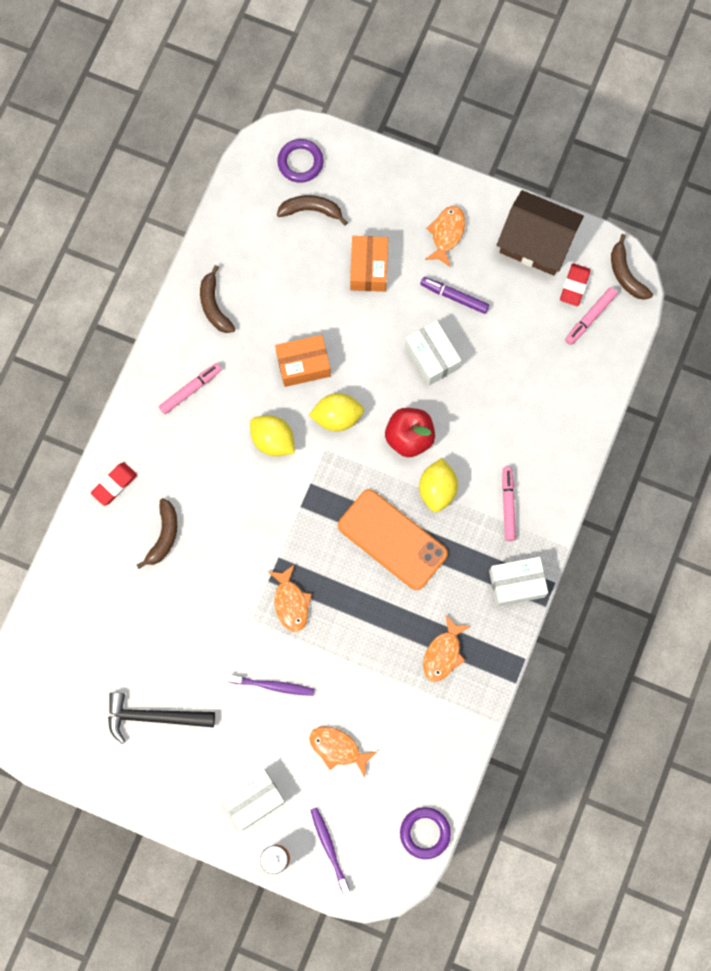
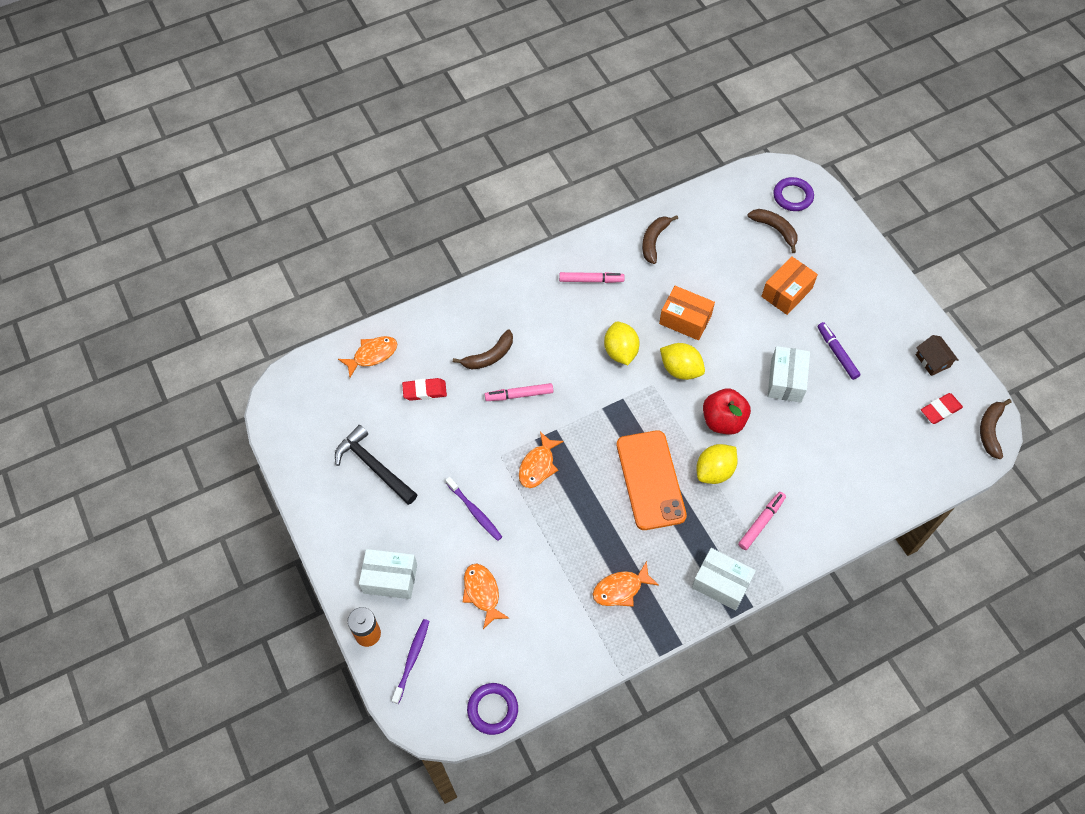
camera: 40 degrees right, 15 degrees down
(114, 484) = (486, 301): red eraser -> red eraser (424, 391)
(446, 234) = (865, 309): orange fish -> orange fish (372, 355)
(536, 242) = (933, 360): brown house -> brown house, size x0.49
(590, 318) = (936, 440): pink marker -> pink marker (519, 395)

